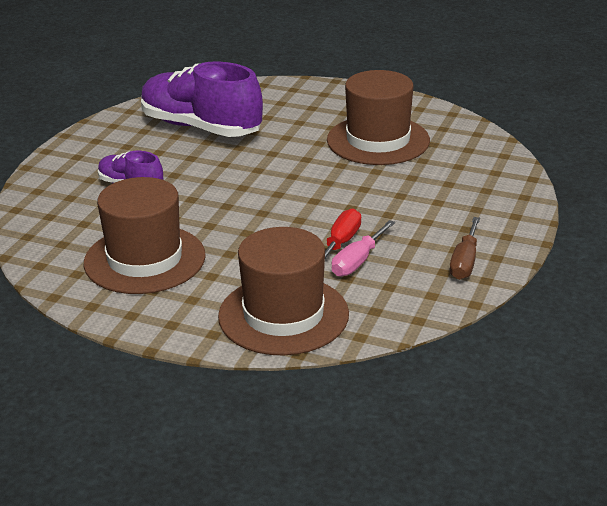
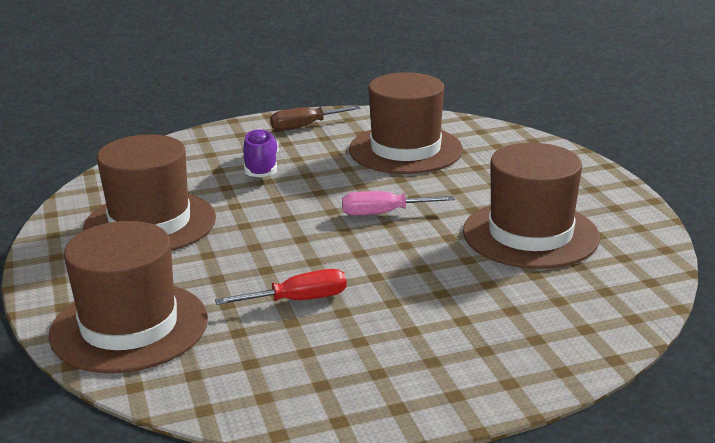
camera: 50 degrees right, 5 degrees down
(201, 127) = (405, 150): purple shoe -> brown hat
(358, 261) = (276, 324): pink screwdriver -> pink screwdriver (383, 213)
(465, 262) = (359, 390): brown screwdriver -> brown screwdriver (304, 126)

